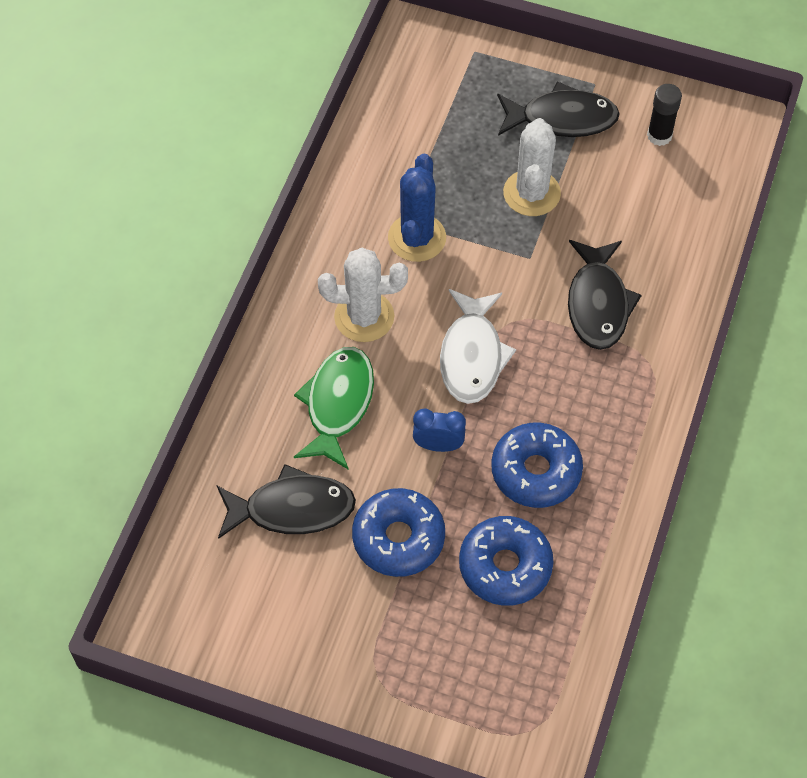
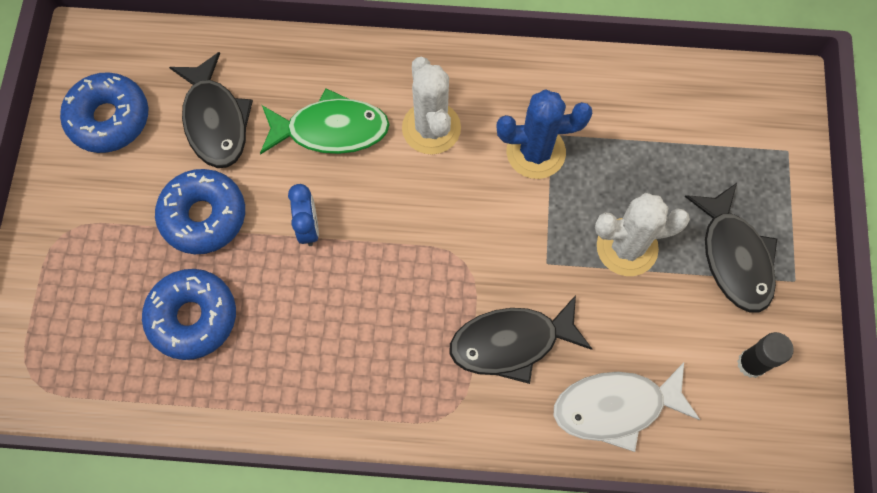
camera: 75 degrees right, 10 degrees up
(472, 356) = (415, 234): white fish -> white fish (616, 407)
(536, 471) = (300, 323): blue donut -> blue donut (109, 119)

